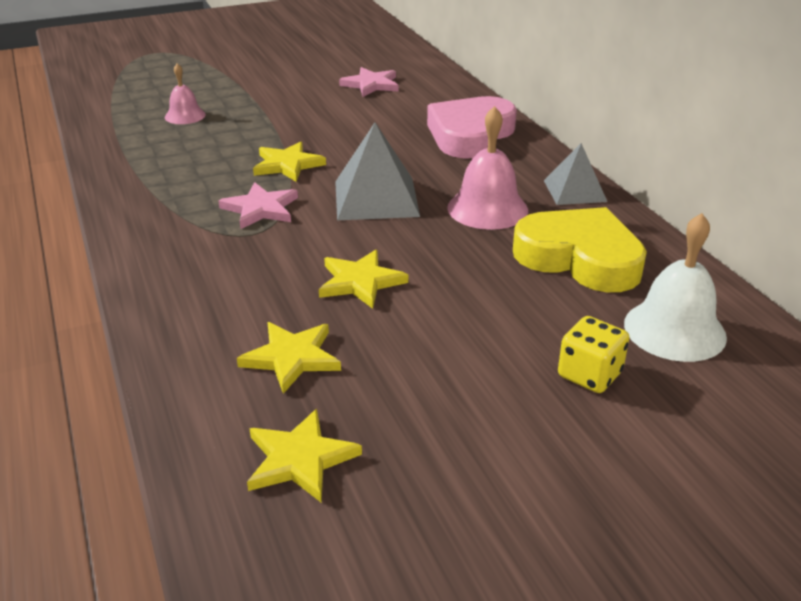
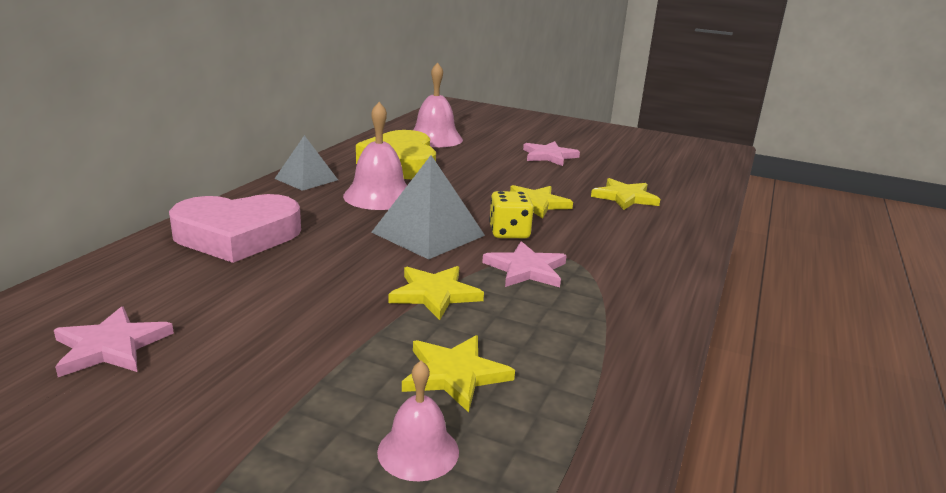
camera: 135 degrees left, 10 degrees down
(300, 459) = (662, 176): yellow star -> yellow star (455, 375)
(499, 396) = (549, 156): none -> pink star
(589, 374) = (501, 146): yellow dice -> yellow dice (509, 232)
(674, 330) = (435, 138): white bell -> pink bell

